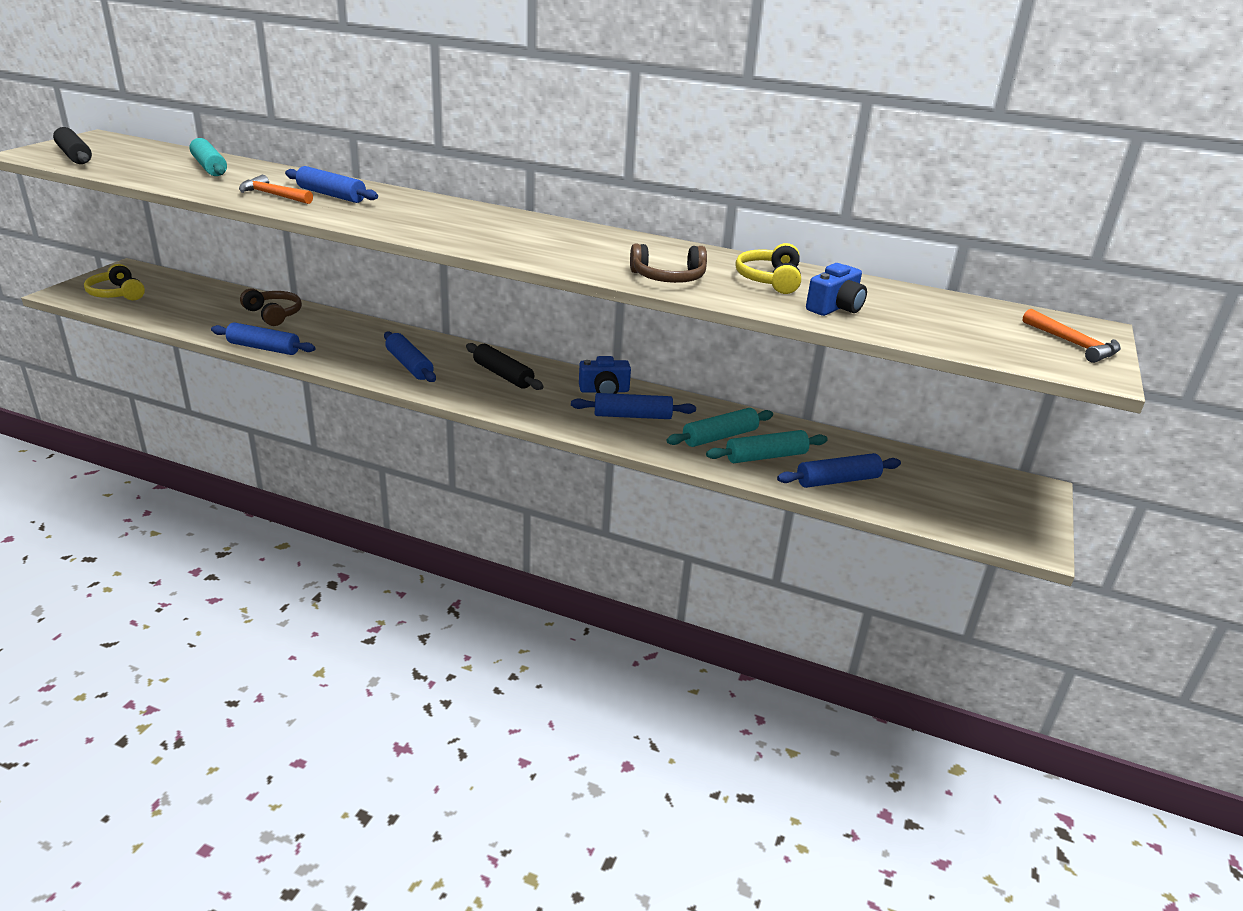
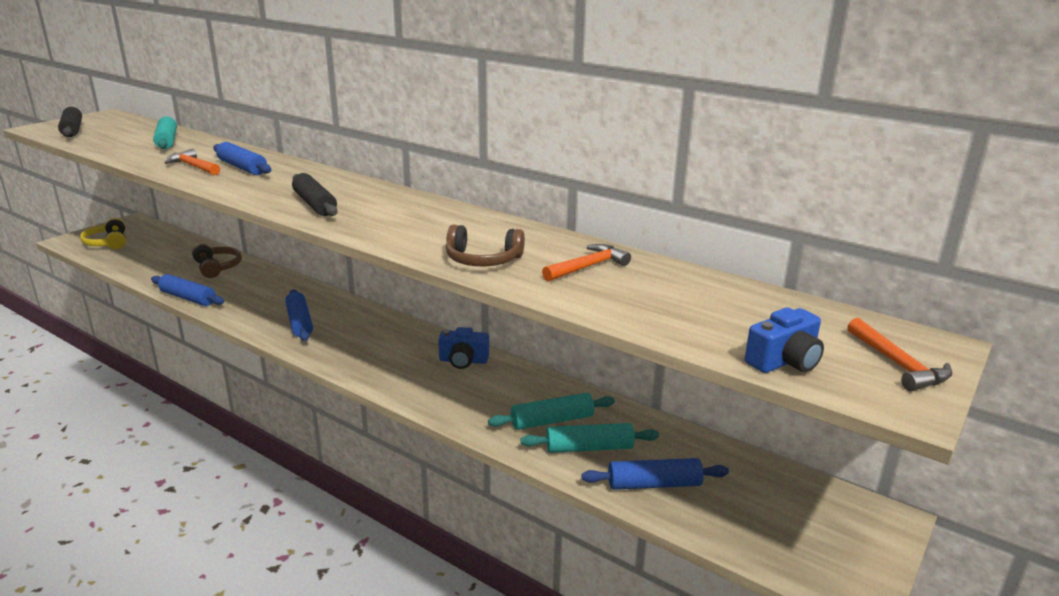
camera: 15 degrees right, 5 degrees down
(503, 375) = (377, 338): black rolling pin -> black rolling pin (314, 204)
(632, 416) = (476, 390): blue rolling pin -> none
(770, 280) = (588, 267): yellow headphones -> orange hammer
(835, 308) = (636, 302): blue camera -> blue camera (784, 361)

